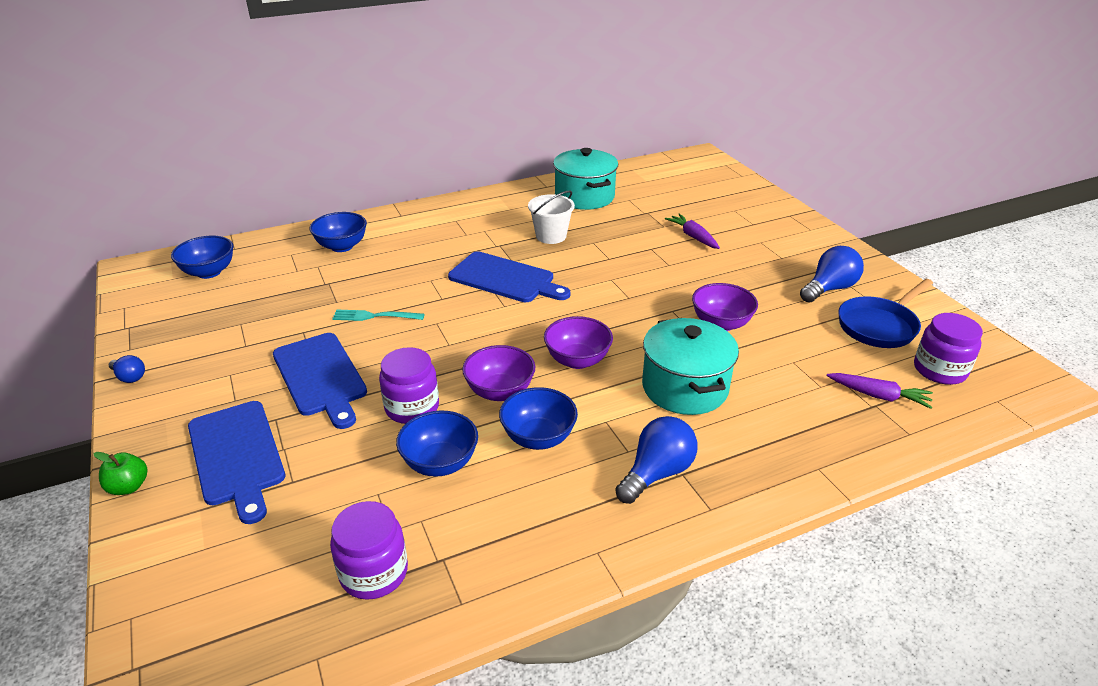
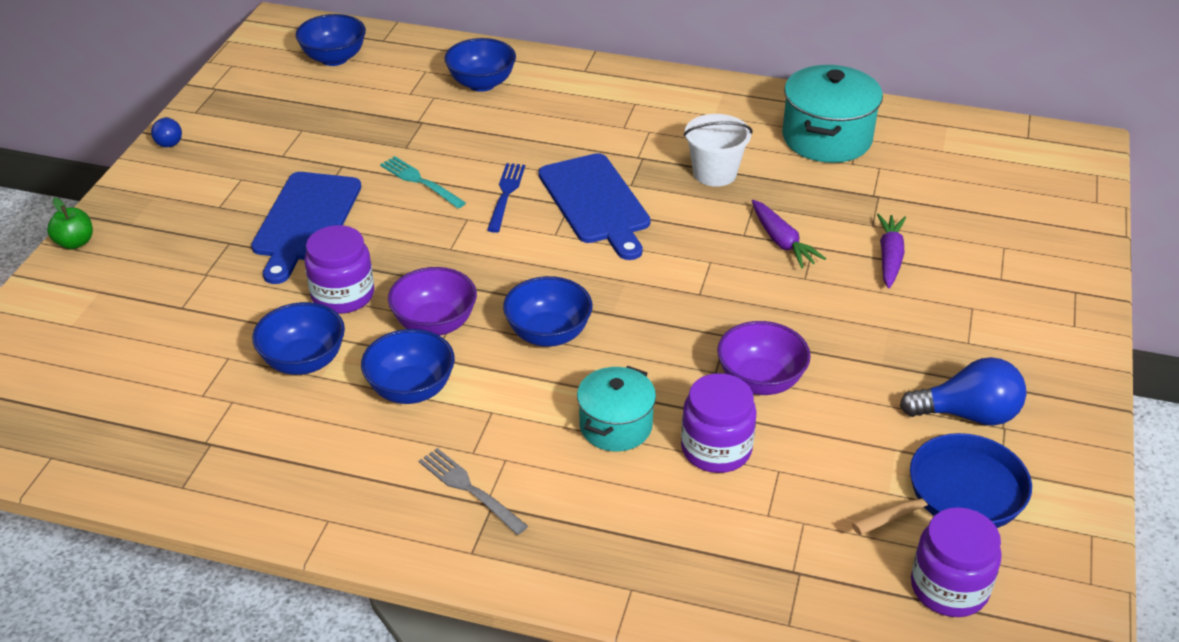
camera: 40 degrees right, 5 degrees up
(237, 455) = (168, 260): blue cutting board -> none
(374, 573) = (153, 421): purple jar -> purple jar (716, 449)
(443, 299) = (505, 195): none -> blue fork
(577, 360) = (548, 334): purple bowl -> blue bowl
(657, 473) = (469, 489): blue light bulb -> grey fork
(684, 387) = (615, 426): turquoise pot -> turquoise pot, size x0.64
(878, 396) = (819, 566): purple carrot -> purple carrot (782, 242)
(879, 326) = (958, 494): blue pan -> blue pan turned 150 degrees clockwise

